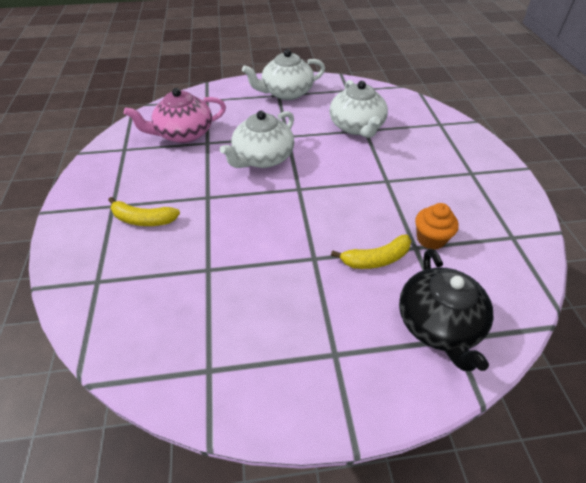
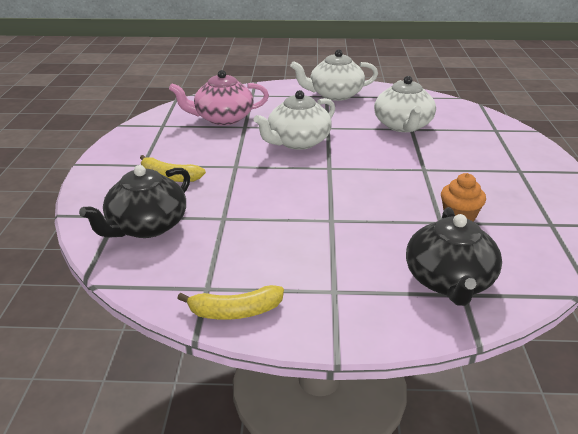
camera: 10 degrees right, 15 degrees down
(131, 292) = (146, 226): none -> black teapot
(376, 259) = (396, 227): yellow banana -> yellow banana (235, 312)

